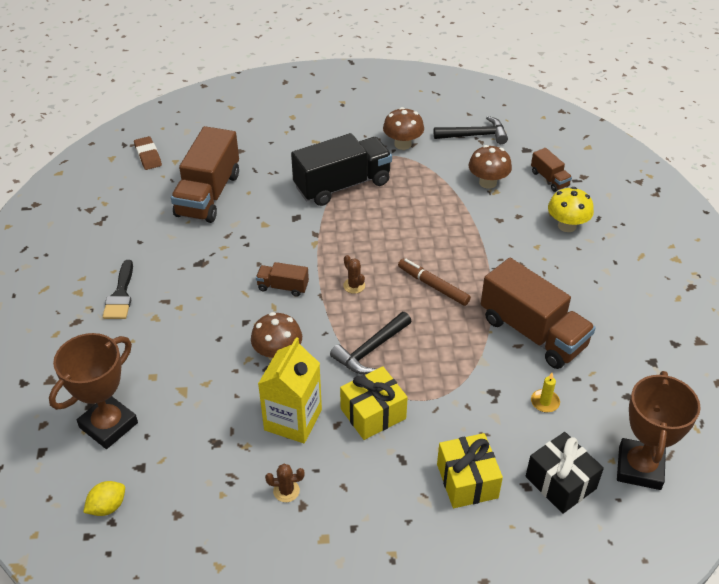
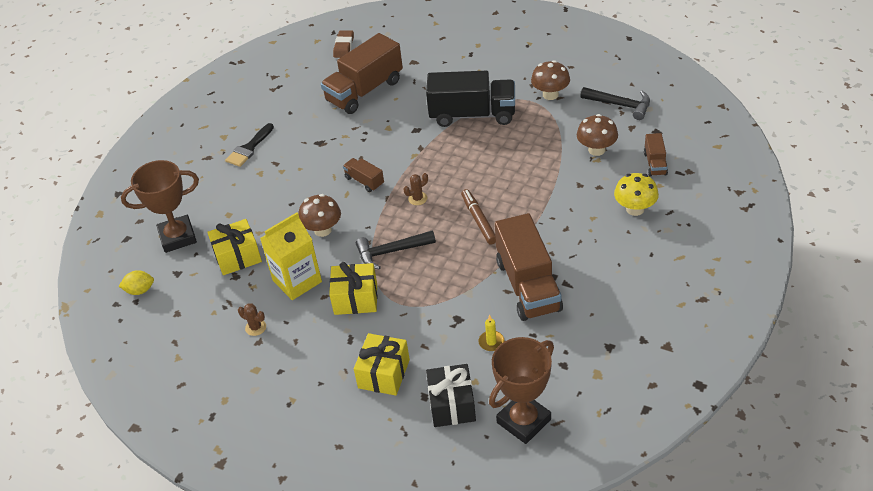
camera: 35 degrees right, 0 degrees up
(201, 420) = (237, 257): none -> yellow gift
(354, 285) = (417, 198): brown cactus -> brown cactus turned 60 degrees clockwise

